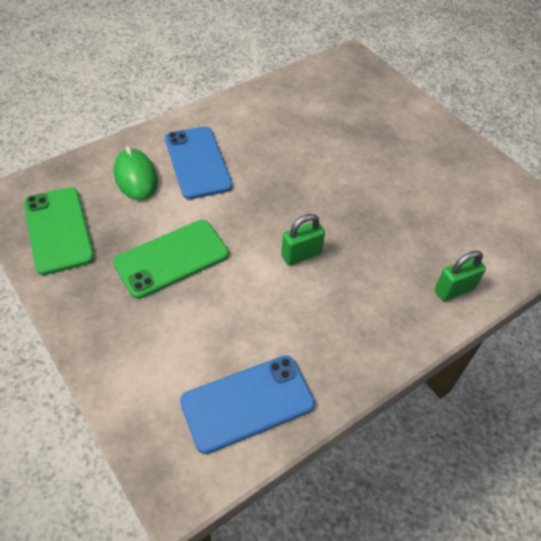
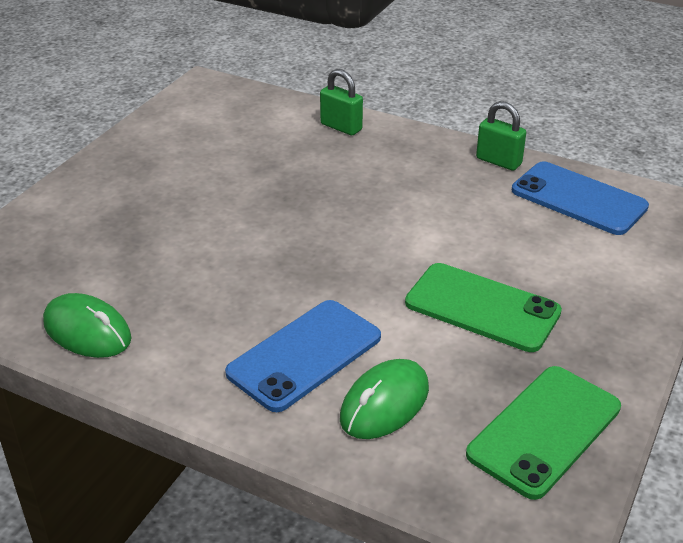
camera: 115 degrees left, 15 degrees down
(280, 95) = (87, 331): none -> green mouse
(301, 255) = (384, 220): green padlock -> green padlock (498, 161)

